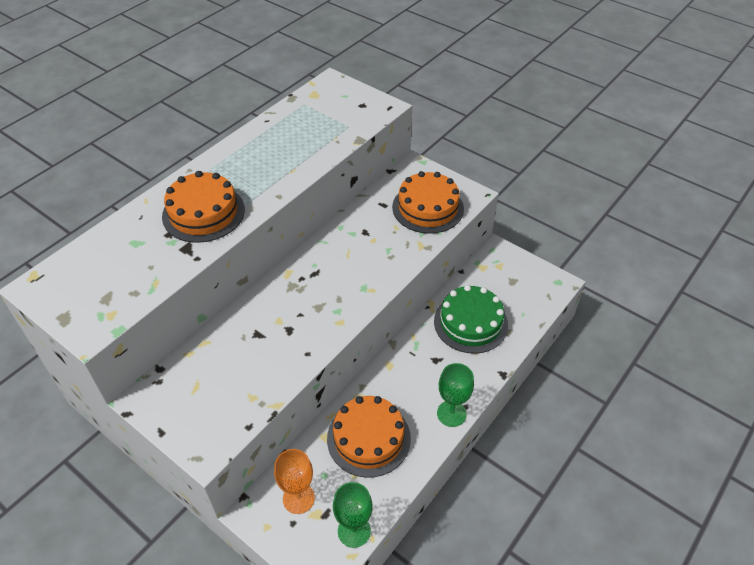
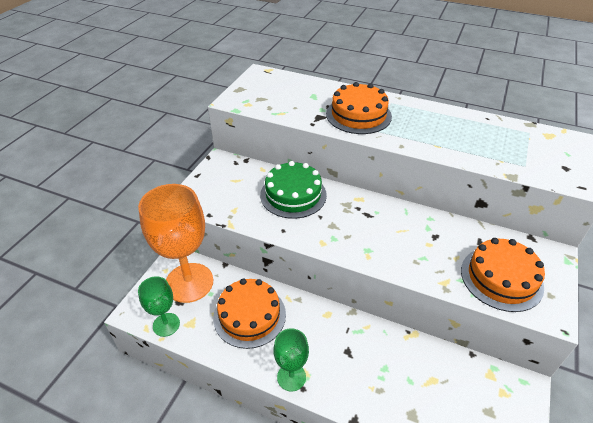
camera: 75 degrees right, 5 degrees down
(298, 498) = (189, 282): orange goblet -> orange goblet, size x1.94
(470, 323) = (407, 375): green cake -> green cake (293, 195)

